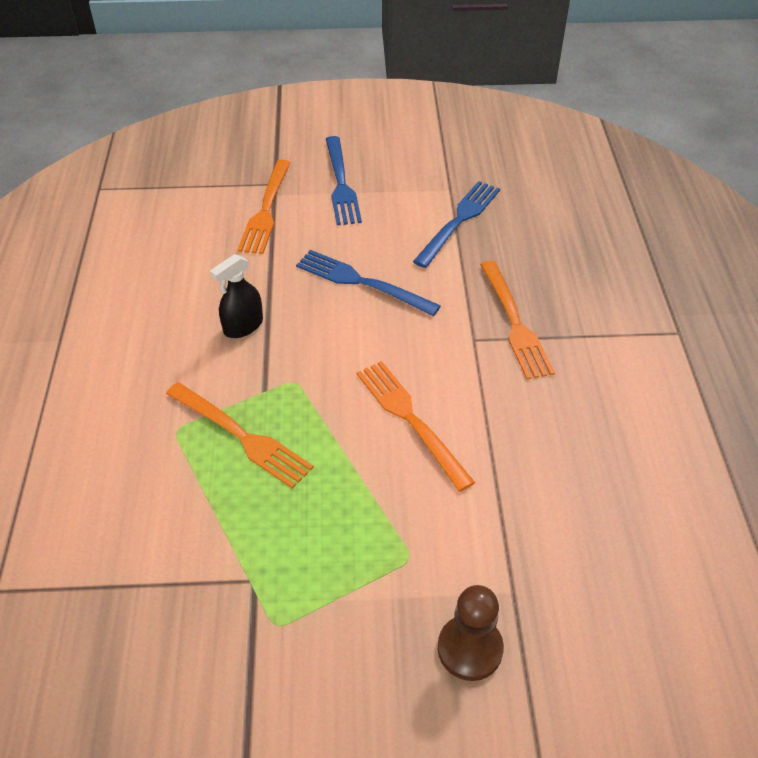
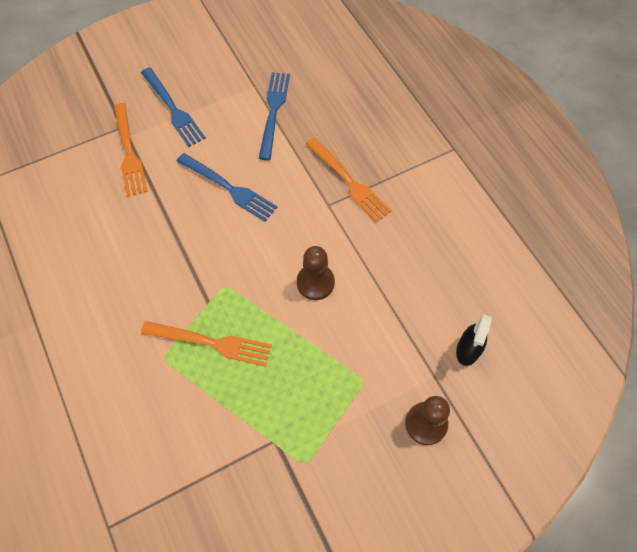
camera: 25 degrees left, 15 degrees up
(243, 326) = (165, 257): black spray bottle -> black spray bottle (468, 350)
(360, 282) = (230, 188): blue fork -> blue fork turned 150 degrees counterclockwise
(409, 418) = (315, 282): orange fork -> brown pawn

